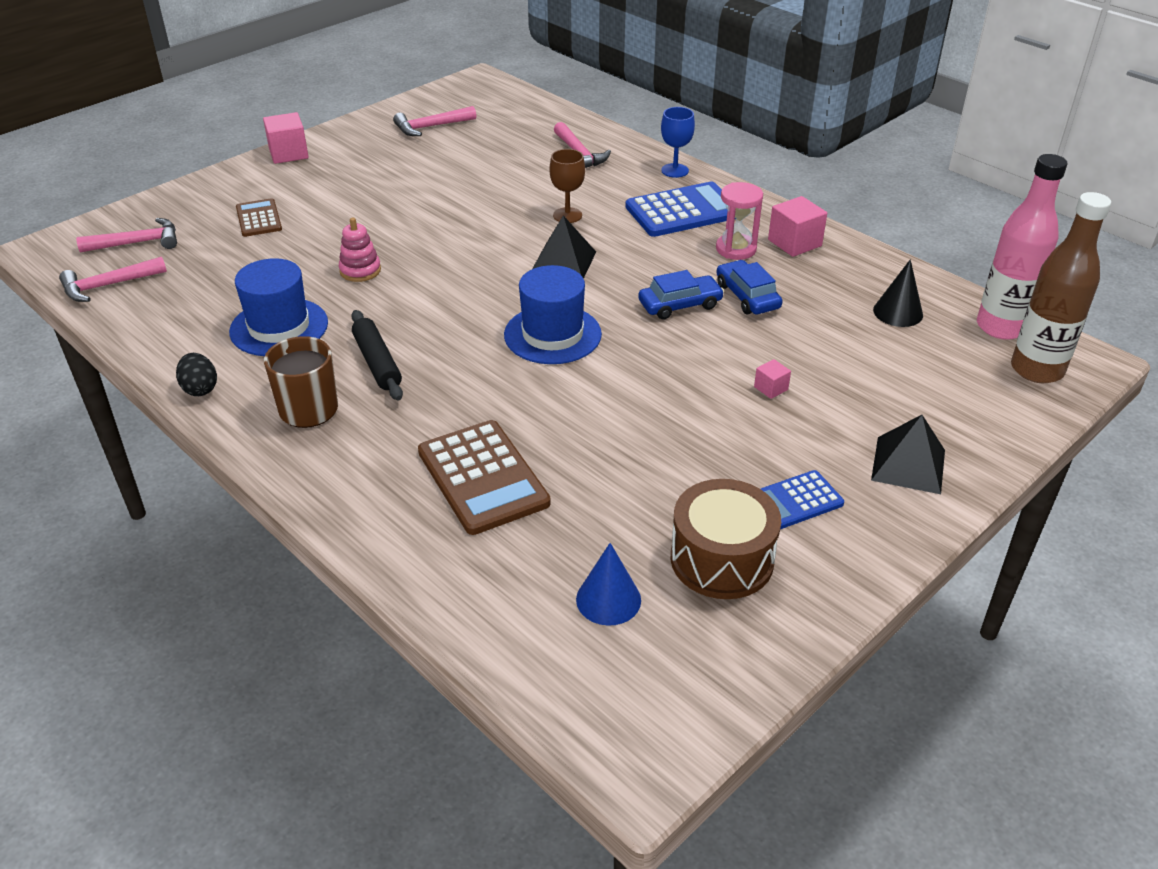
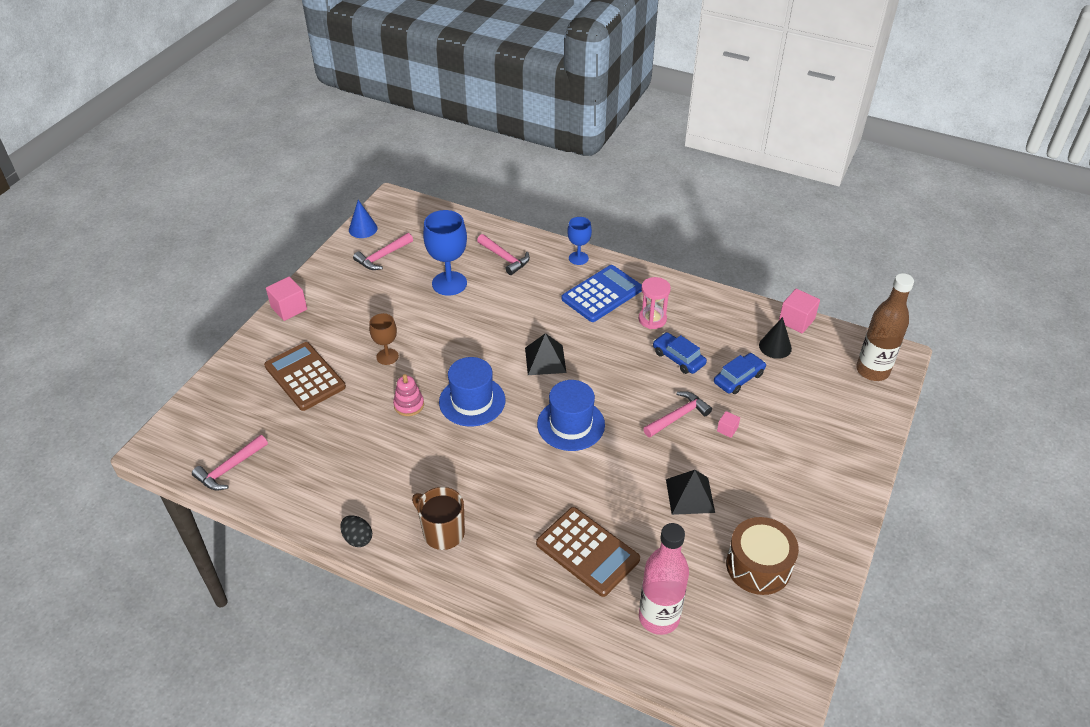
camera: 20 degrees left, 5 degrees up
(138, 243) = (226, 423): pink hammer -> pink hammer (678, 416)
(259, 218) = (305, 376): brown calculator -> brown calculator, size x1.72
(279, 327) = (381, 470): blue hat -> blue hat (472, 401)
(377, 362) = (467, 481): black rolling pin -> none
(493, 165) = (449, 283): none -> blue goblet
(567, 215) = (526, 317): brown goblet -> brown goblet (387, 356)
(608, 599) = (708, 616): blue cone -> blue cone (363, 229)
(680, 305) = (639, 377): blue car -> blue car (738, 378)
(794, 243) = (687, 304): pink cube -> pink cube (796, 320)
(796, 500) = (780, 510): blue calculator -> none
(908, 465) = (831, 464): black pyramid -> black pyramid (690, 495)
(1001, 327) = (839, 342): pink bottle -> pink bottle (659, 617)

